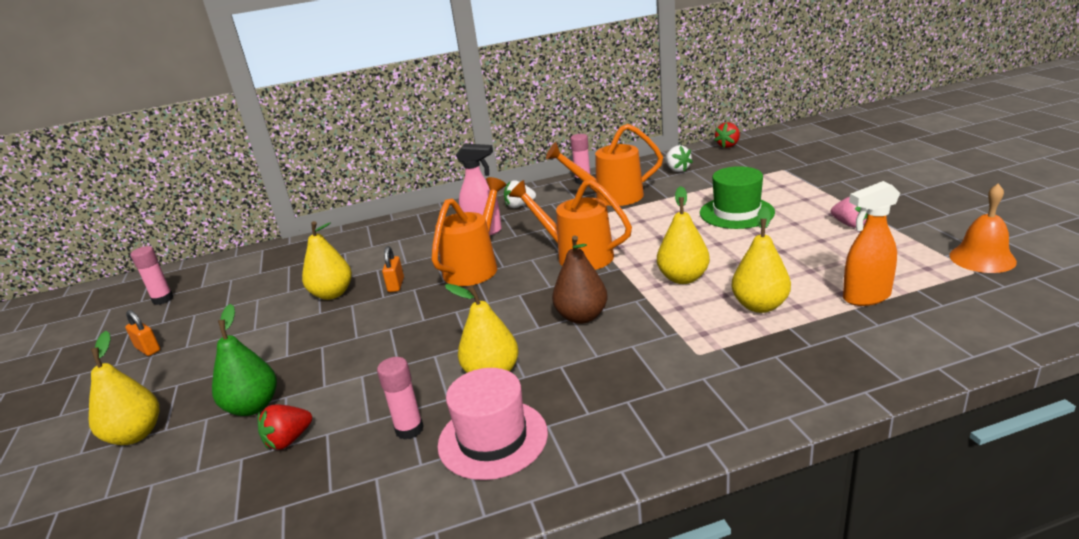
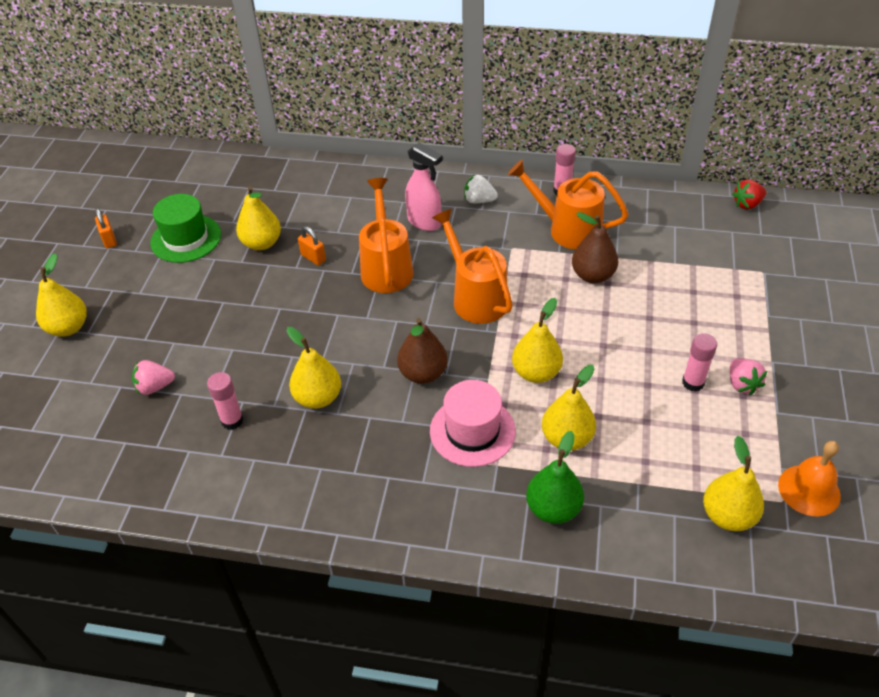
camera: 25 degrees right, 20 degrees up
(163, 299) = (142, 183): pink glue stick -> pink glue stick (693, 382)
(253, 406) = (148, 341): green pear -> green pear (553, 509)
(288, 440) = (155, 387): red strawberry -> pink strawberry
(396, 285) = (313, 258): orange padlock -> orange padlock turned 75 degrees counterclockwise
(475, 267) = (386, 267): orange watering can -> orange watering can turned 60 degrees counterclockwise
(492, 439) = (278, 460): pink hat -> pink hat (472, 431)
(661, 212) = (592, 275): none -> brown pear
(677, 170) = (662, 219): white strawberry -> none
(736, 213) = (657, 313): green hat -> green hat (186, 238)
(866, 297) = (659, 477): orange spray bottle -> none
(950, 297) = (727, 516): none -> yellow pear

